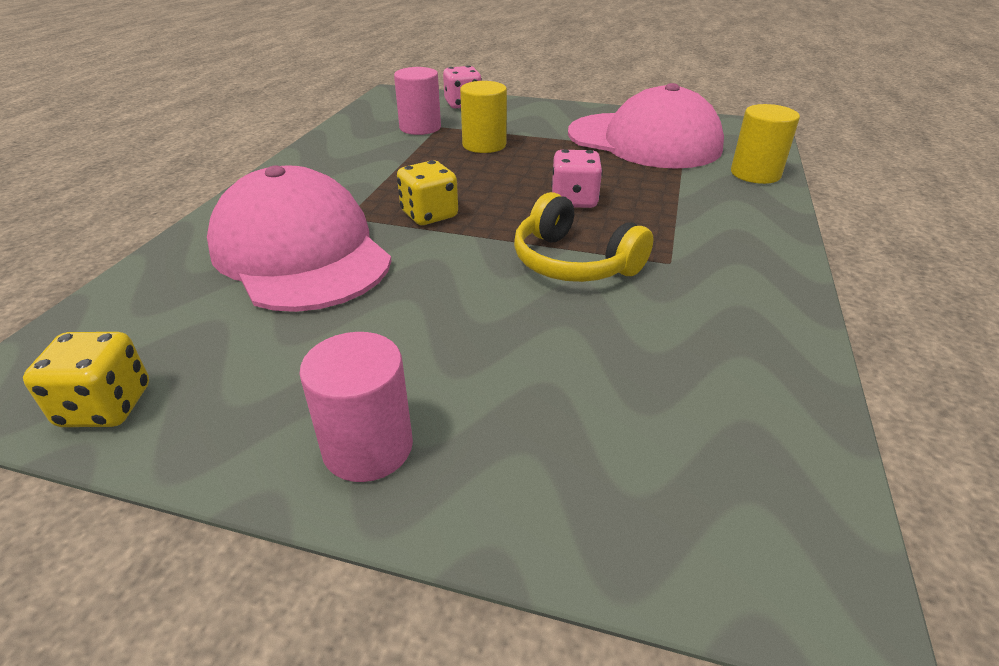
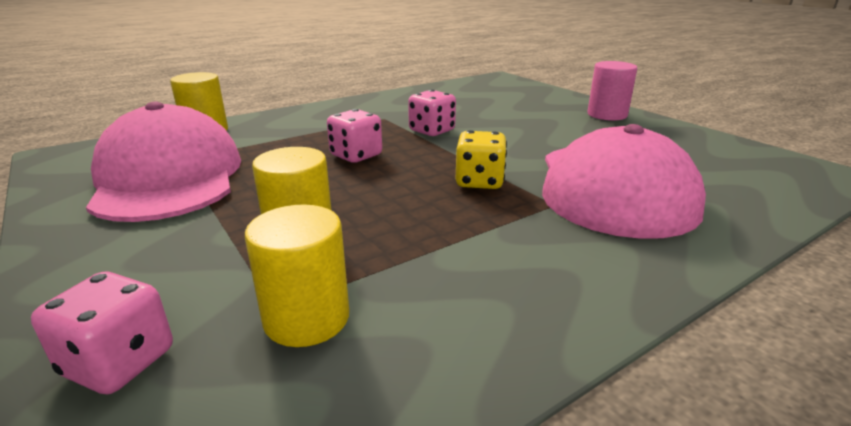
camera: 140 degrees left, 10 degrees down
(106, 406) = (743, 151): yellow dice -> none
(420, 127) = (307, 318): pink cylinder -> yellow cylinder
(574, 262) = (432, 131): yellow headphones -> pink dice

